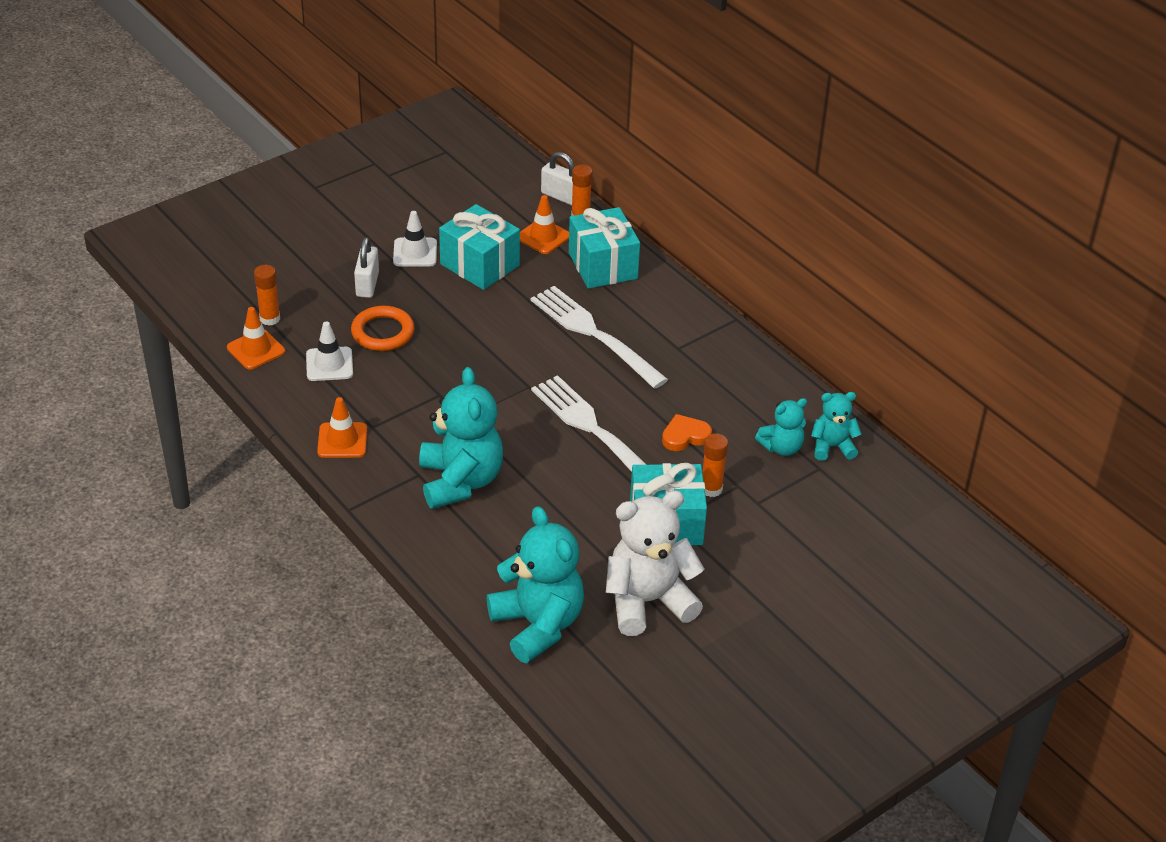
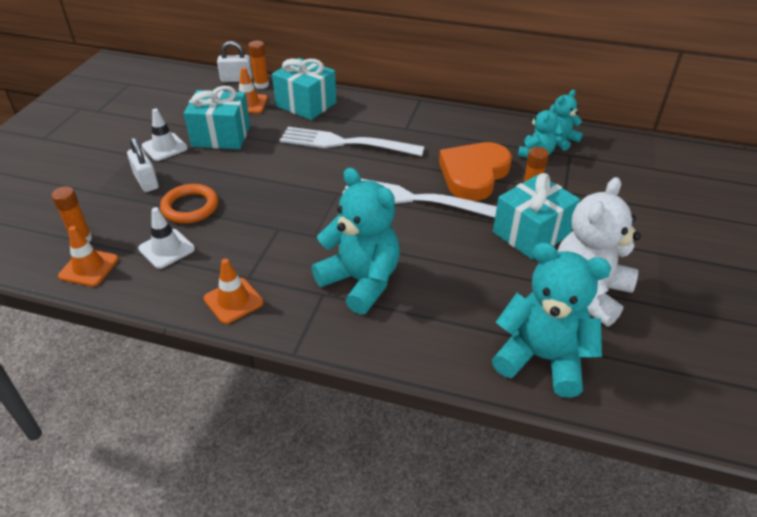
camera: 35 degrees left, 0 degrees up
(685, 436) = (473, 174): orange heart -> orange heart, size x2.02

